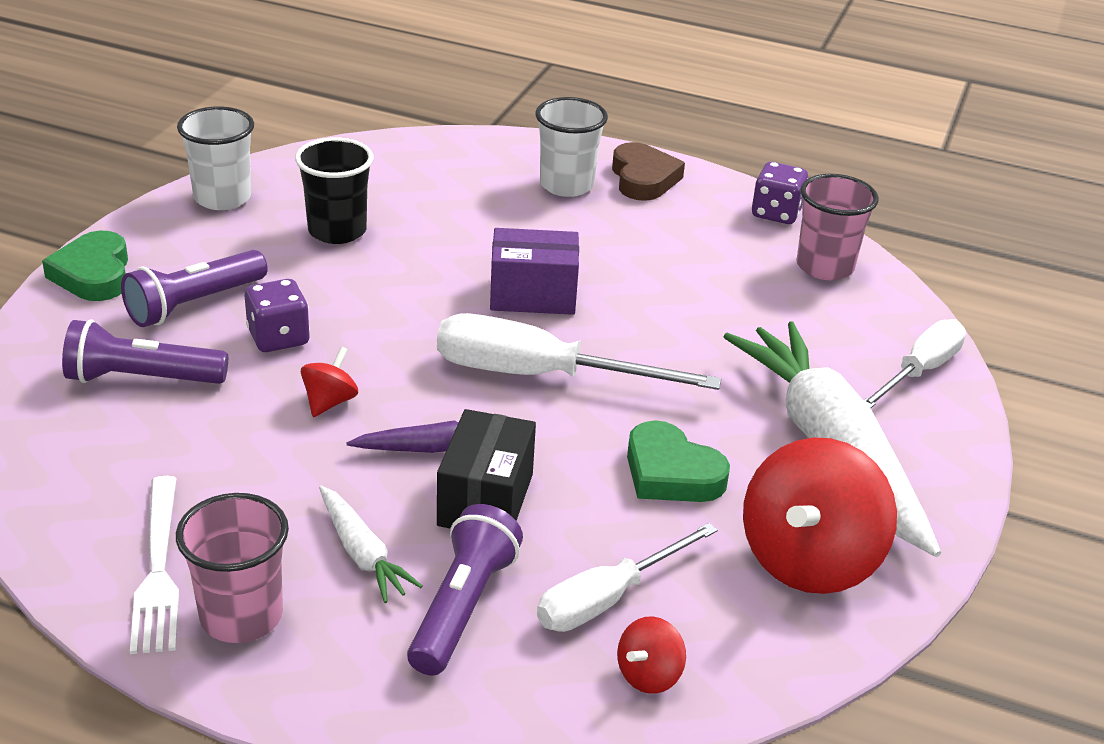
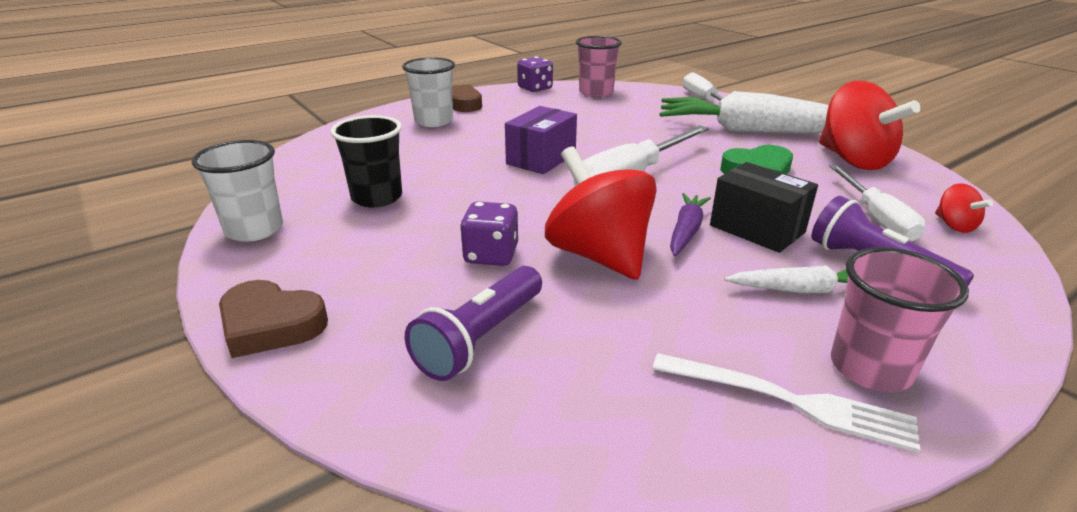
camera: 55 degrees left, 5 degrees down
(93, 274) = (271, 325): green heart -> brown heart
(194, 304) = (395, 281): purple flashlight -> none
(329, 402) = (598, 255): red spinning top -> red spinning top, size x2.22

